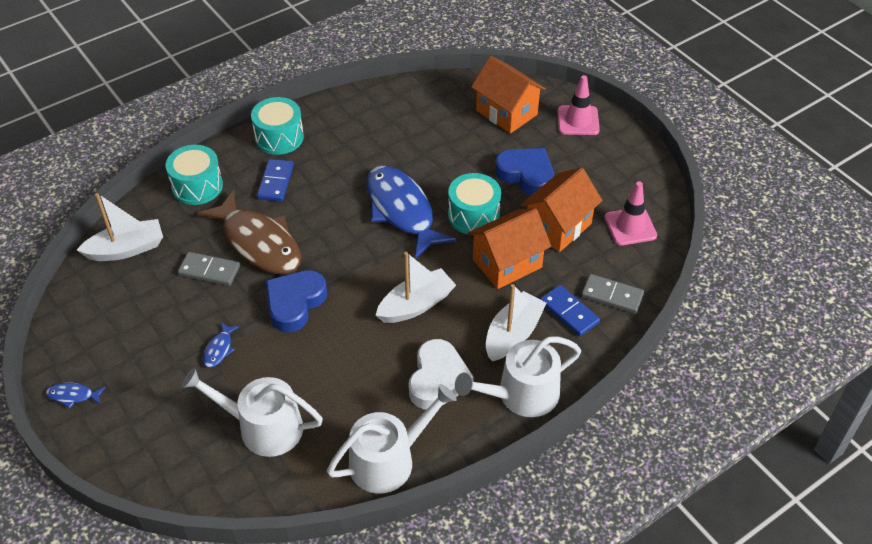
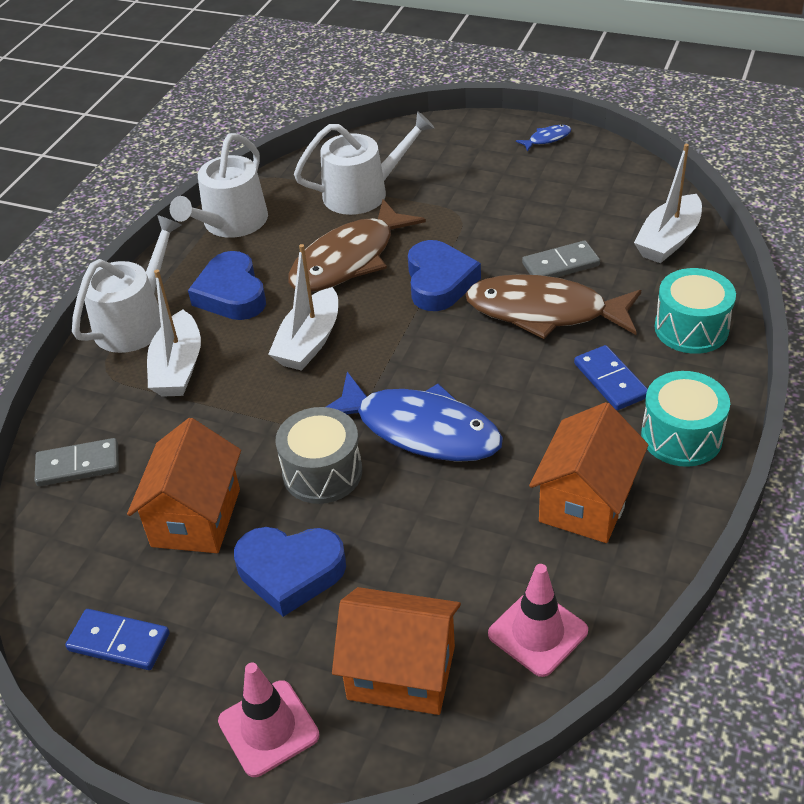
camera: 150 degrees right, 5 degrees down
(219, 349) = (467, 218): blue fish -> none
(333, 361) = (349, 259): none -> brown fish
(438, 379) = (231, 294): white heart -> blue heart
(473, 215) = (322, 472): turquoise drum -> grey drum
(507, 263) = (235, 436): orange house -> orange house (586, 502)
(569, 312) = (124, 420): blue domino -> blue domino (119, 642)
(630, 226) = (90, 572): pink traffic cone -> pink traffic cone (537, 632)

